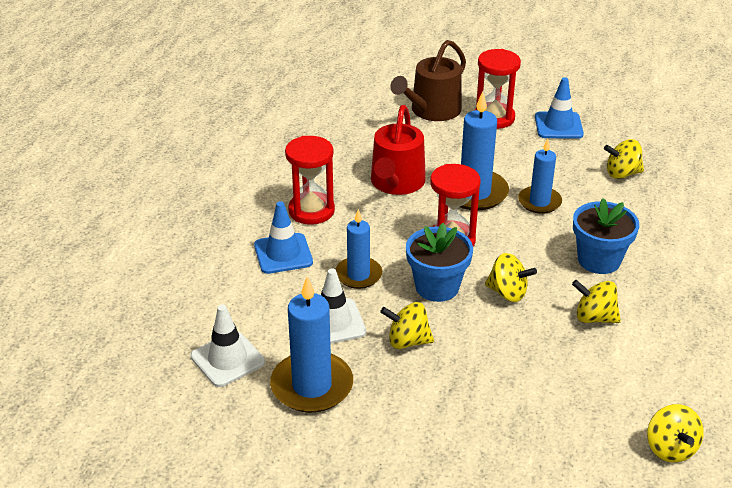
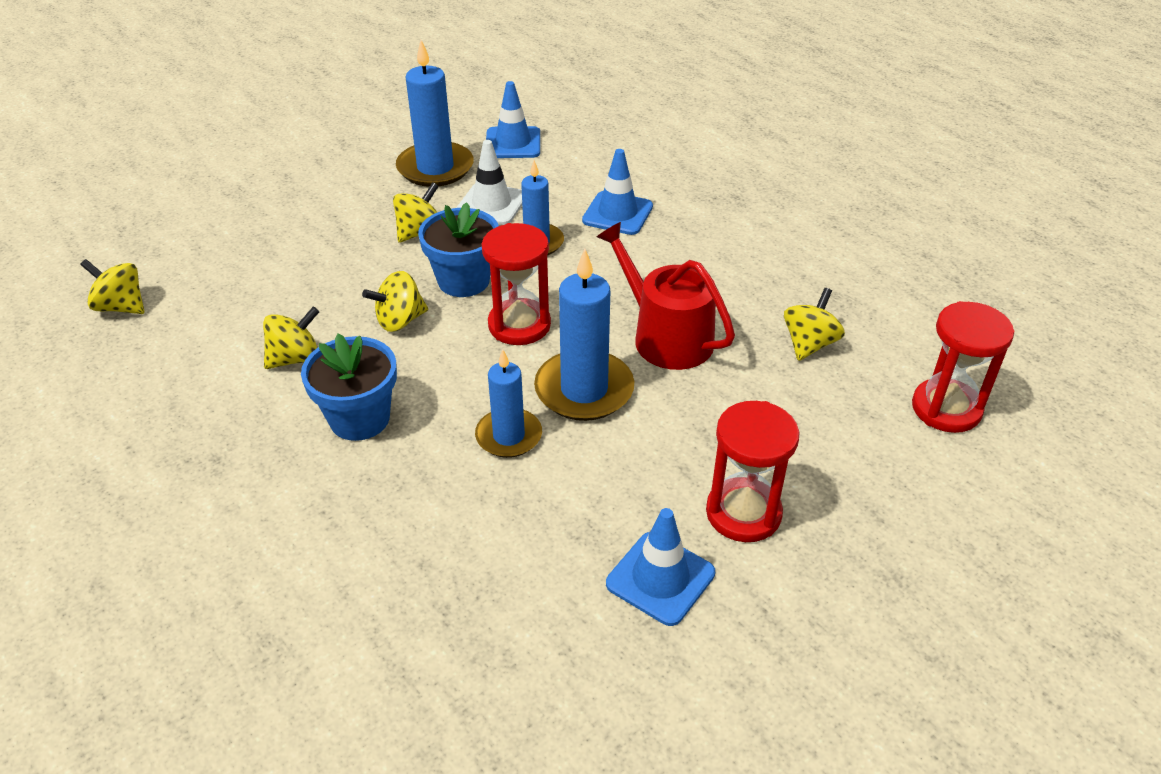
camera: 125 degrees right, 5 degrees up
(227, 359) = (513, 143): white traffic cone -> blue traffic cone
(311, 211) = (671, 256): red hourglass -> red hourglass (946, 408)
(431, 111) = (815, 455): brown watering can -> none
(622, 174) = (478, 565): yellow spinning top -> yellow spinning top (809, 344)

